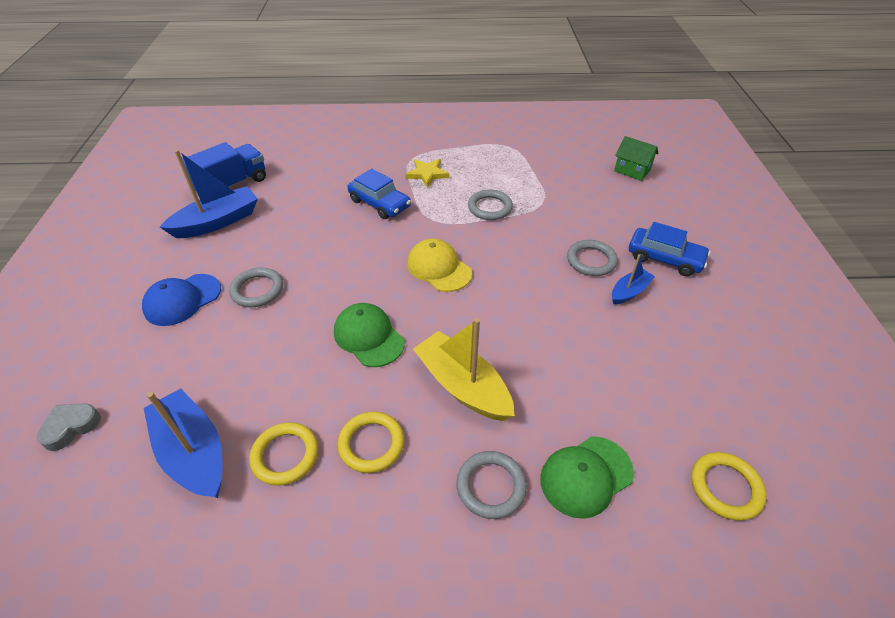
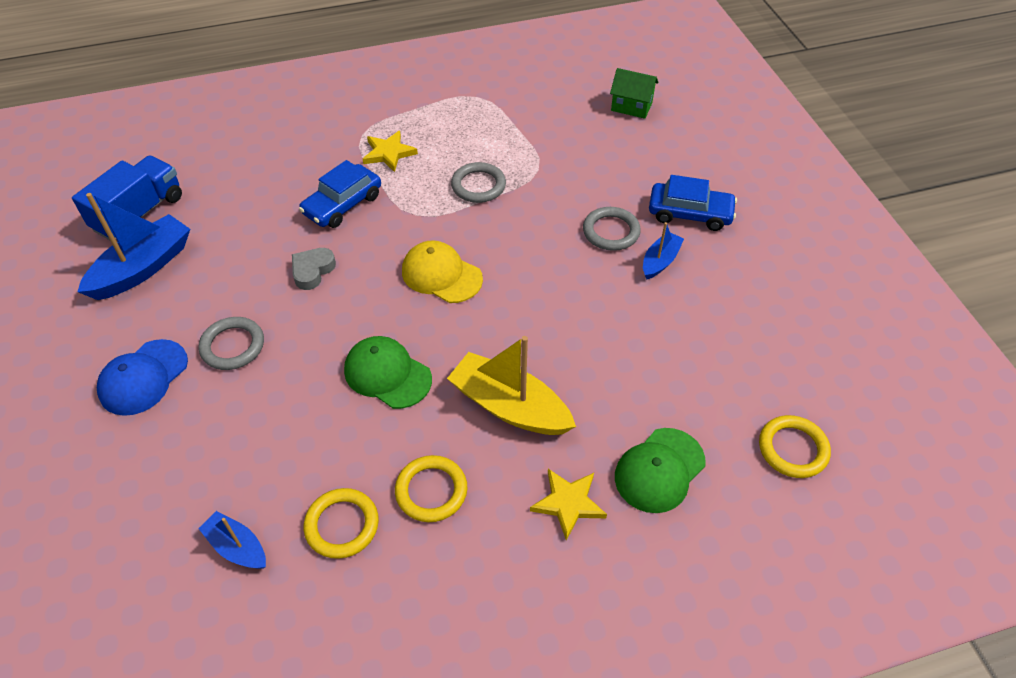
camera: 15 degrees left, 5 degrees up
(71, 427) = (78, 555): grey heart -> grey heart (312, 271)
(193, 452) = (237, 547): blue boat -> blue boat, size x0.55
(379, 203) = (342, 204): blue car -> blue car turned 105 degrees clockwise
(491, 486) = (568, 503): grey ring -> yellow star

